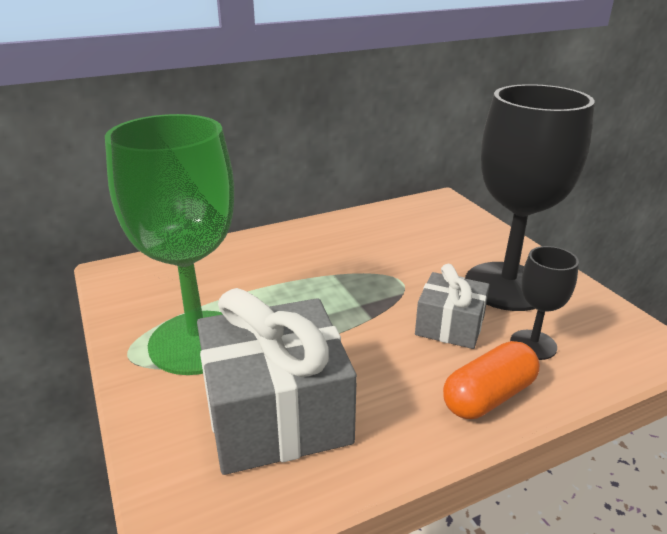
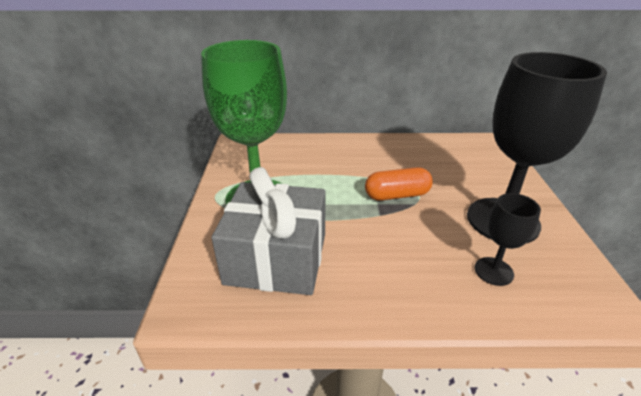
camera: 25 degrees right, 5 degrees up
(450, 325) = (434, 237): grey gift -> none
(488, 396) = (430, 297): orange capsule -> orange capsule (397, 195)

